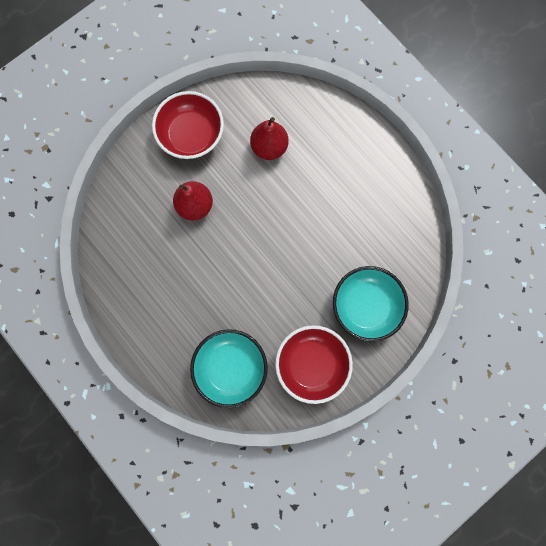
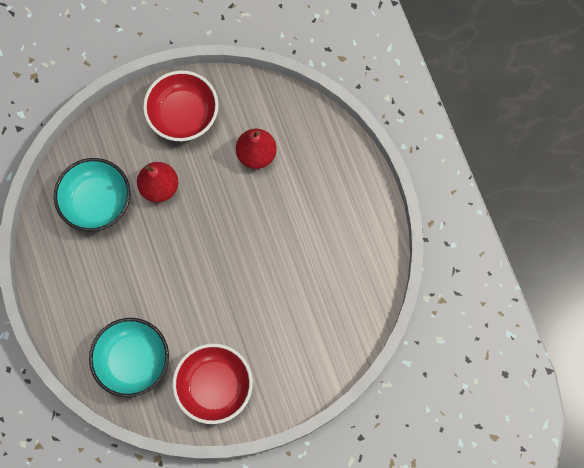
camera: 20 degrees right, 5 degrees down
(365, 305) = (291, 348): turquoise bowl -> turquoise bowl (97, 201)

